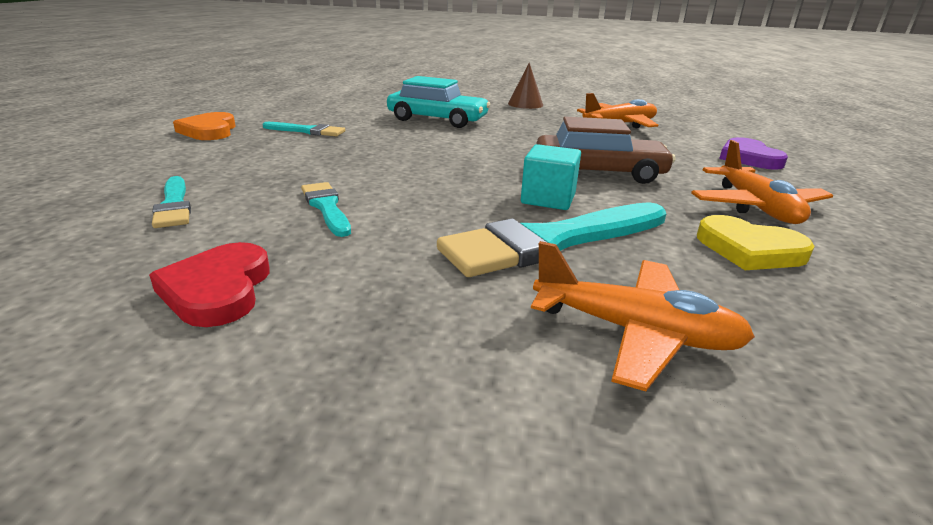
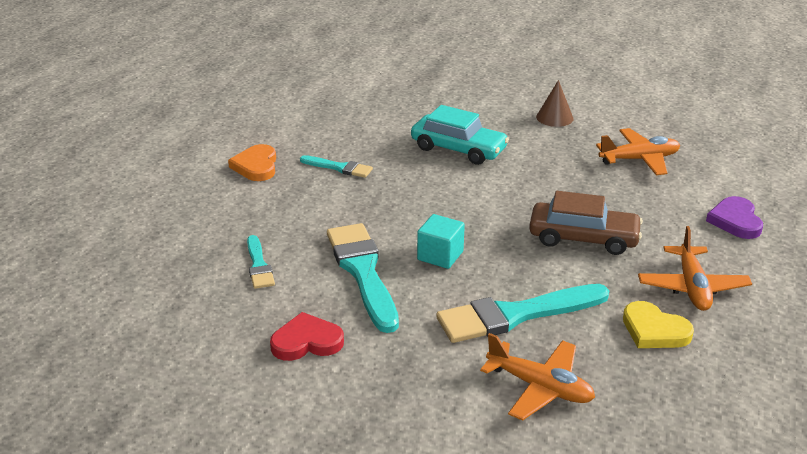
camera: 10 degrees right, 5 degrees up
(218, 289) = (306, 342): red heart -> red heart turned 75 degrees clockwise
(326, 207) = (363, 272): turquoise brush -> turquoise brush, size x1.92
(548, 199) = (528, 270): turquoise cube -> turquoise cube (440, 255)

